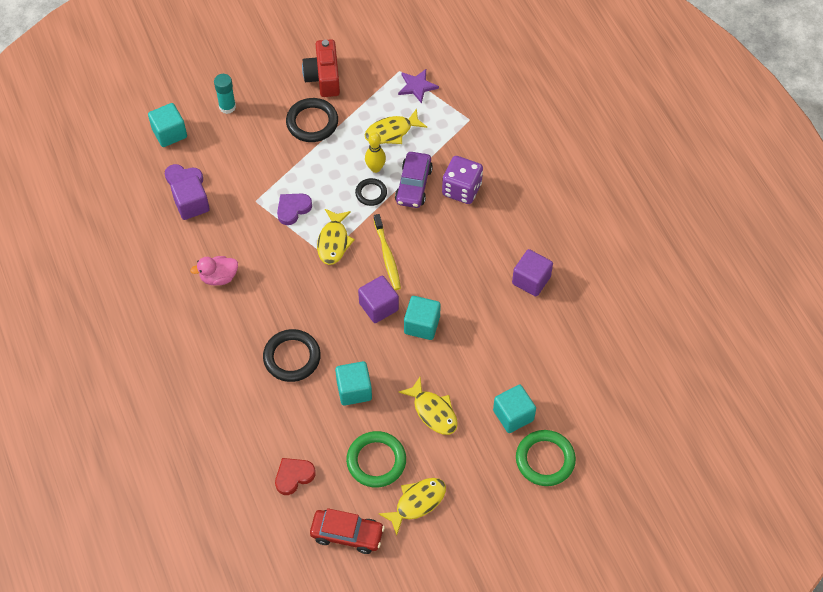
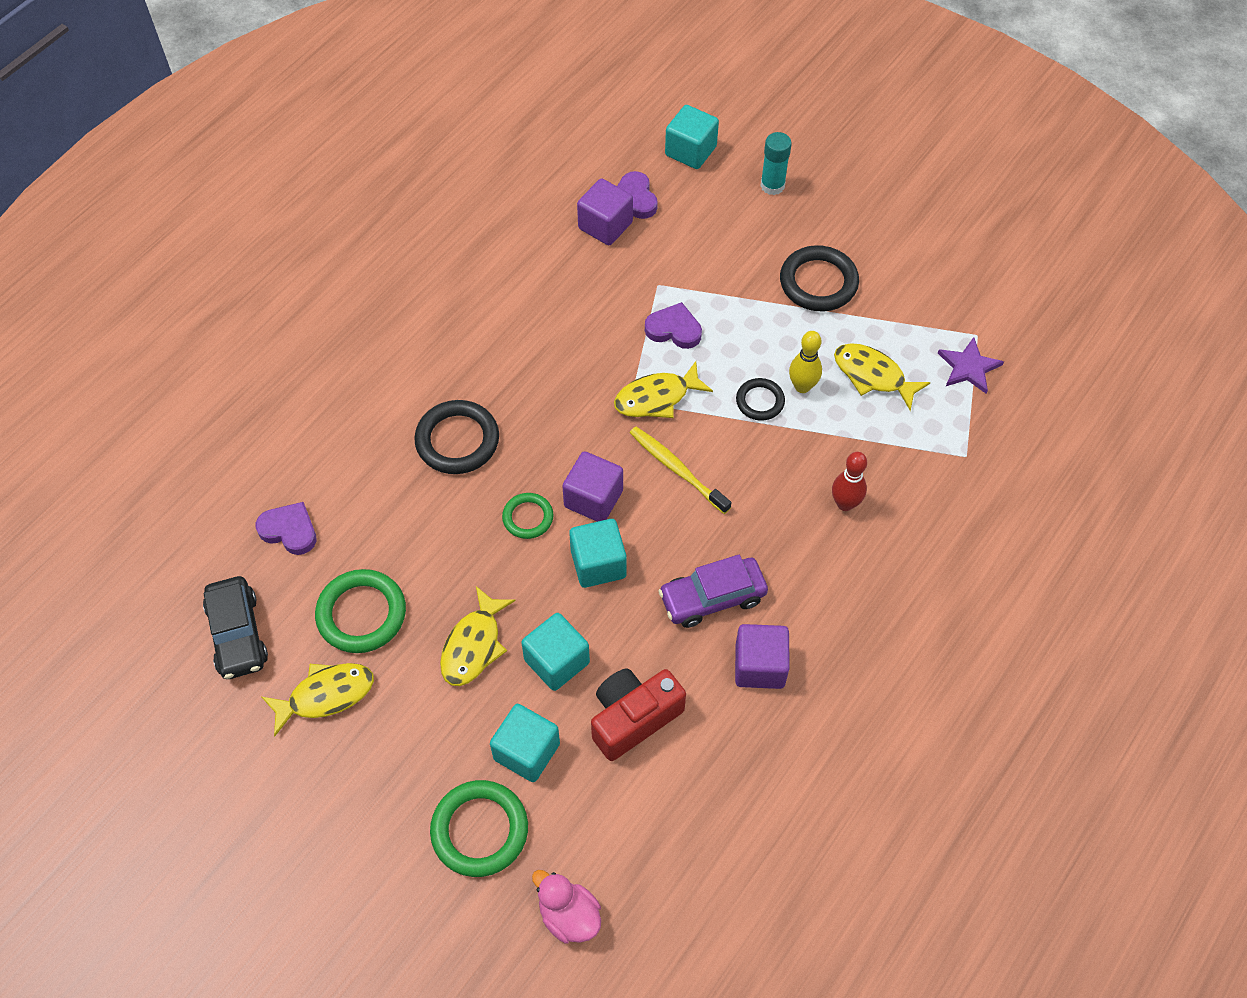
camera: 60 degrees right, 0 degrees up
(219, 277) = (523, 305): pink duck -> pink duck (569, 915)
(293, 476) = (289, 530): red heart -> purple heart
(323, 77) = (896, 259): red camera -> red camera (633, 718)
(347, 534) = (238, 634): red car -> black car
(354, 390) = (451, 534): turquoise cube -> turquoise cube (557, 661)
(369, 345) = (528, 517): none -> green ring
(387, 256) = (677, 469): yellow toothbrush -> yellow toothbrush turned 90 degrees clockwise
(413, 185) = (808, 443): purple car -> purple car (712, 598)
(417, 502) = (326, 695): yellow fish -> yellow fish turned 45 degrees counterclockwise
(461, 189) = (845, 504): purple dice -> red bowling pin

